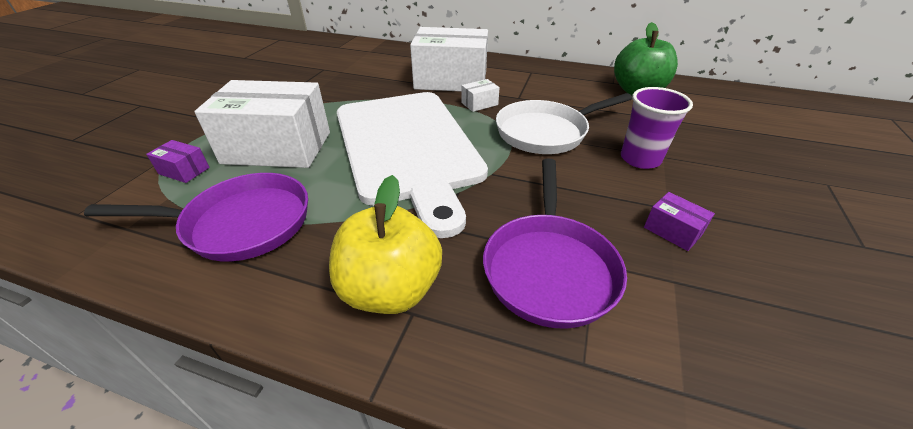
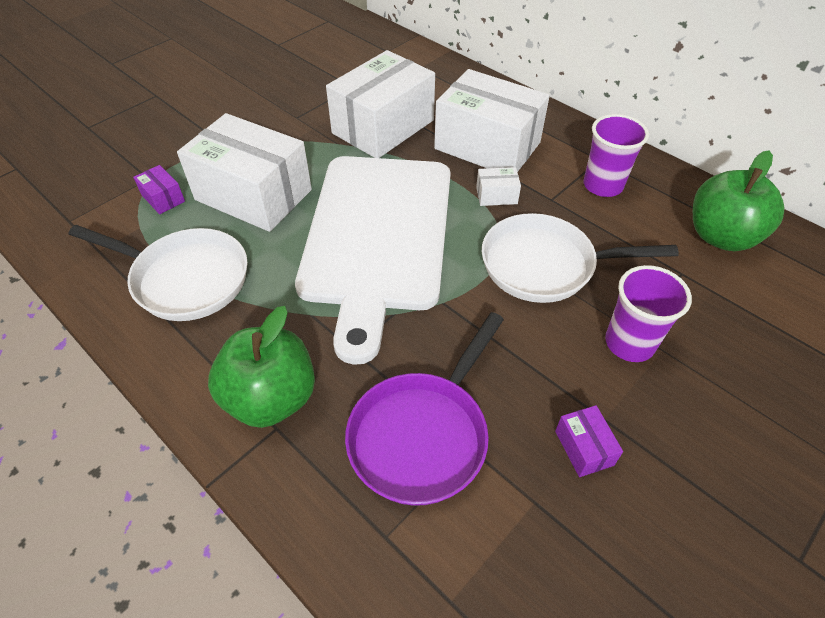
camera: 25 degrees right, 10 degrees up
(241, 223) = (185, 279): purple pan -> white pan
(364, 85) = (383, 127): none -> white box
(390, 289) = (271, 398): yellow apple -> green apple
(545, 83) = (602, 185): none -> purple cup

